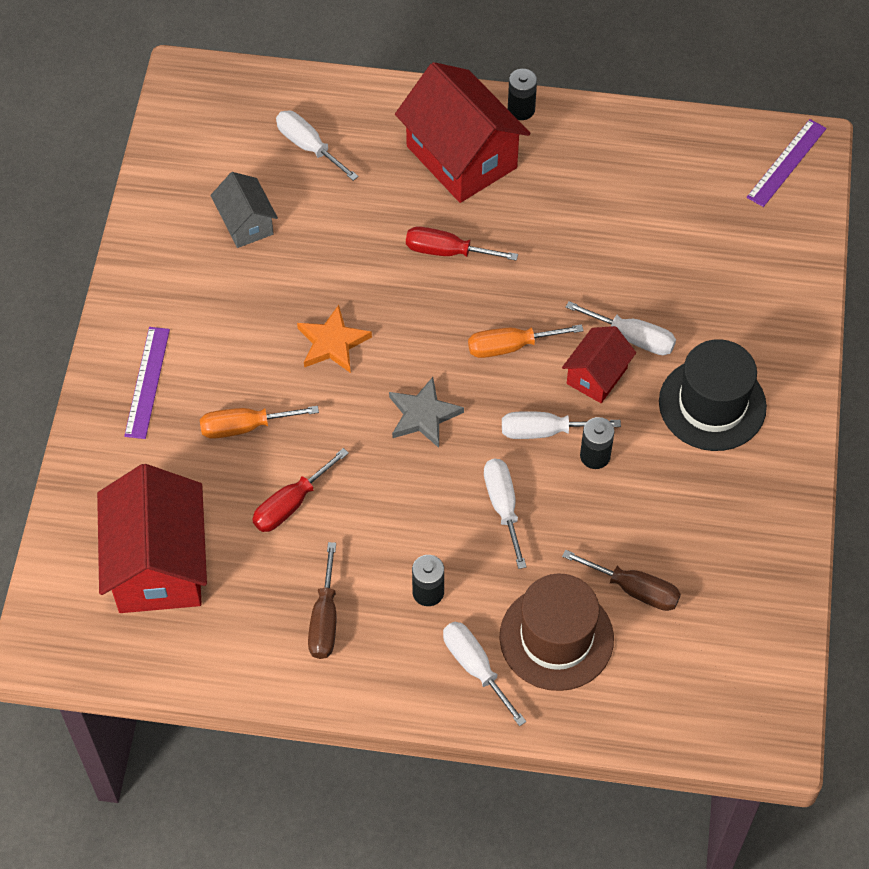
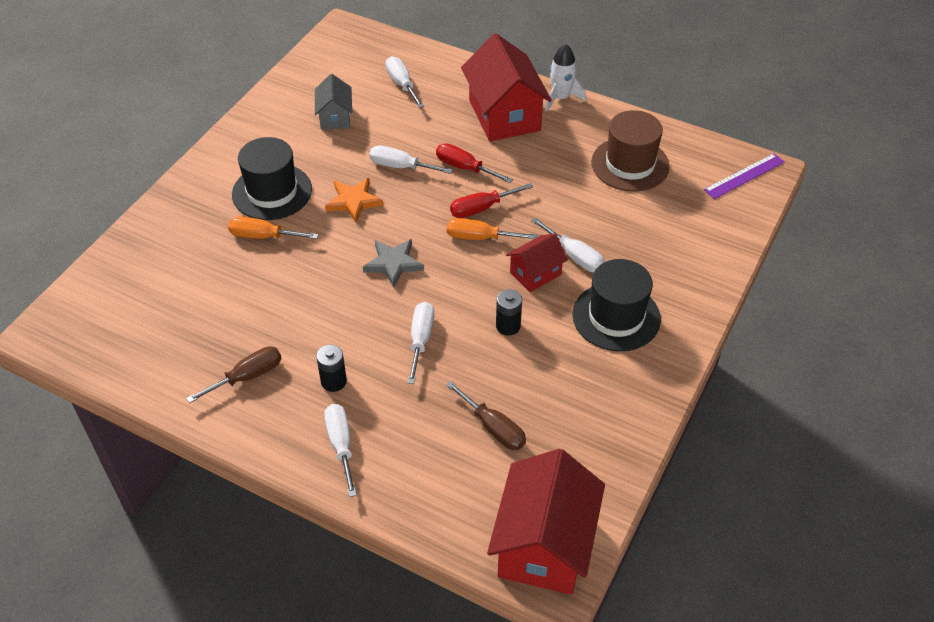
camera: 20 degrees right, 10 degrees down
(147, 382) = (213, 191): purple ruler -> none
(158, 564) = (152, 305): red house -> red house (544, 545)
(222, 360) = (272, 192): none -> black hat
(291, 504) = (267, 293): red screwdriver -> red screwdriver (481, 208)
(324, 619) = (247, 376): brown screwdriver -> brown screwdriver turned 150 degrees counterclockwise
(521, 109) = (561, 98): black battery -> white rocket
(544, 431) = (477, 299): white screwdriver -> white screwdriver (400, 166)
(556, 638) = (415, 444): brown hat -> brown hat (630, 164)

